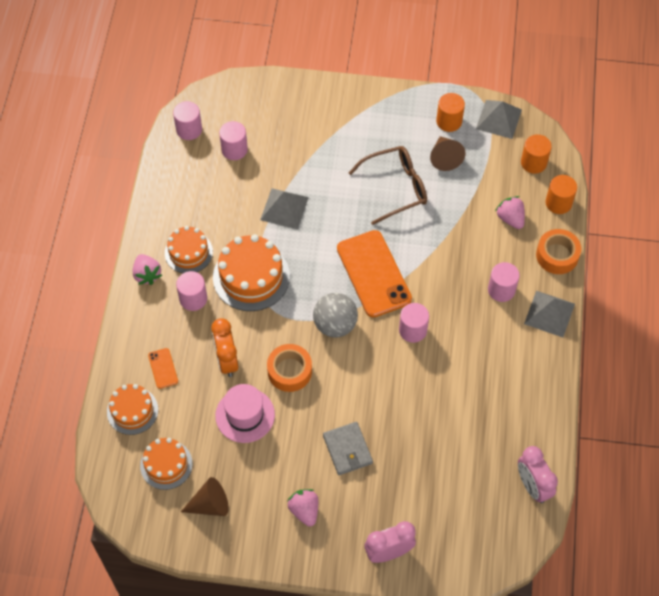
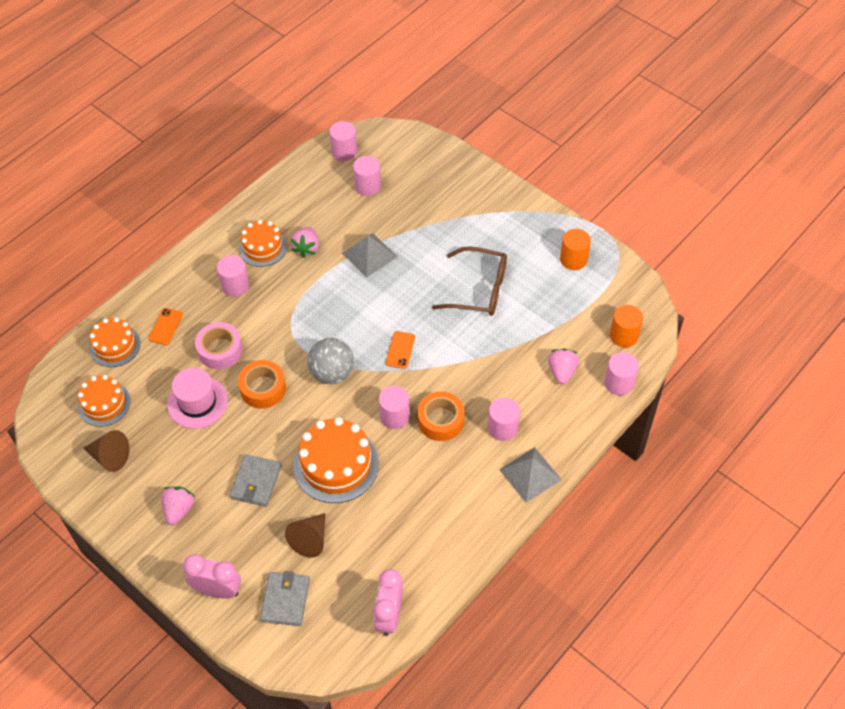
camera: 35 degrees right, 5 degrees down
(147, 274) = (215, 246): pink strawberry -> pink strawberry (307, 248)
(227, 361) = (220, 350): orange clock -> pink tape
(251, 277) = (296, 294): orange cake -> orange cake (336, 464)
(373, 274) = (400, 350): orange phone -> orange phone, size x0.44
(445, 157) = (544, 288): brown cone -> brown cone (310, 539)
(446, 525) = (285, 600): none -> grey wallet
(498, 119) = (621, 281): grey pyramid -> none
(557, 255) = (579, 428): orange tape -> orange tape (441, 420)
(558, 203) = (619, 383): orange cylinder -> pink cylinder

